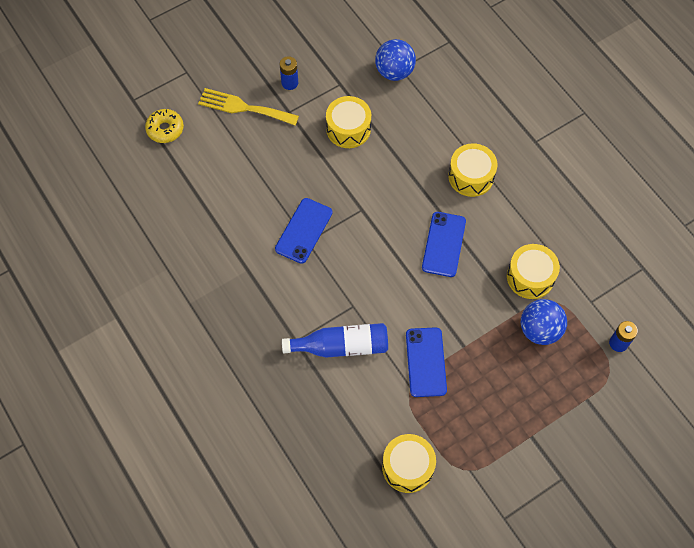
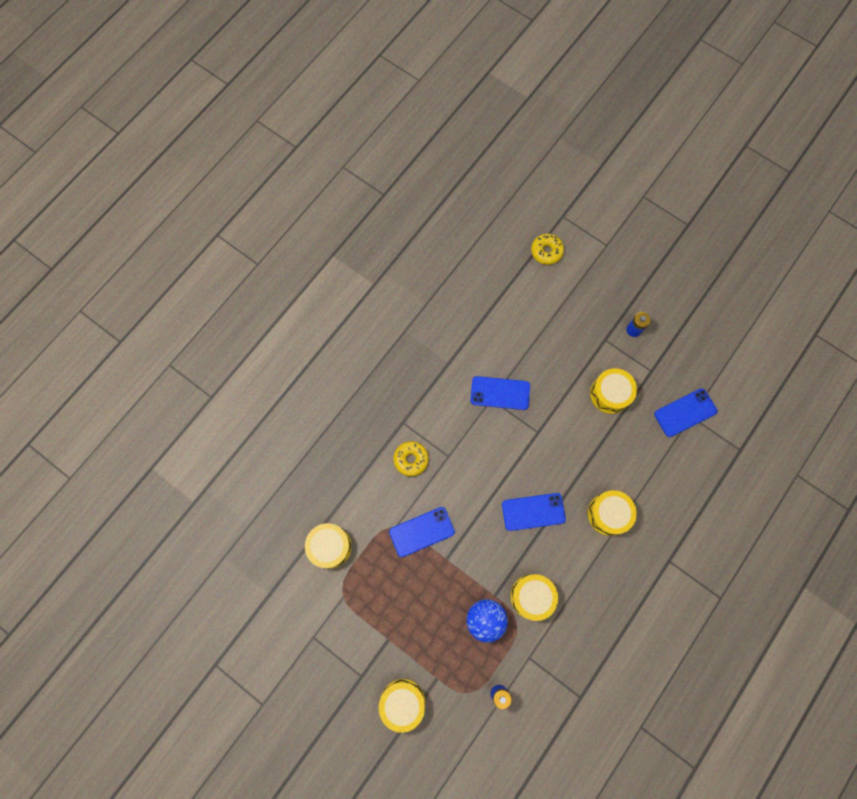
camera: 70 degrees right, 10 degrees up
(244, 107) = (593, 302): yellow fork -> none
(341, 346) = (411, 459): blue bottle -> yellow donut
(394, 72) = (685, 412): blue ball -> blue phone
(601, 443) = (402, 702): none -> yellow drum

